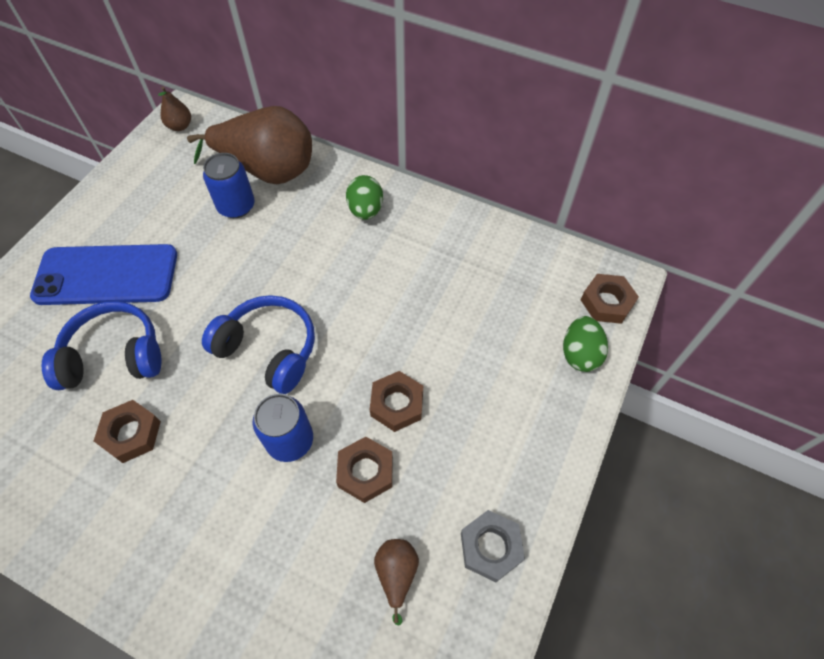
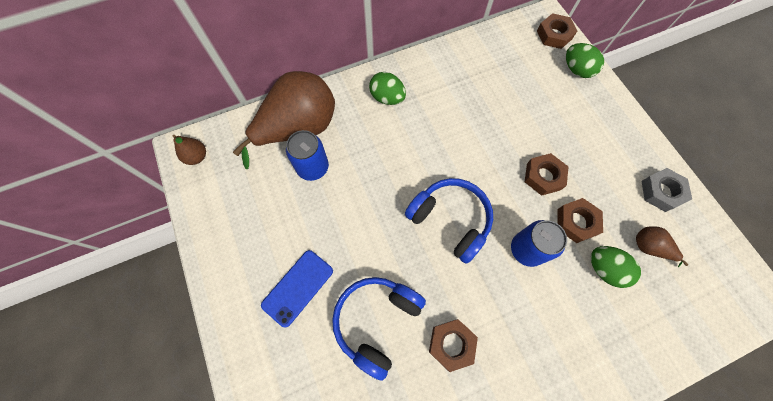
camera: 50 degrees left, 10 degrees up
(106, 275) = (298, 287): blue phone -> blue phone, size x0.61
(269, 349) = (450, 220): blue headphones -> blue headphones turned 60 degrees clockwise
(327, 536) = (604, 269): none -> green egg

